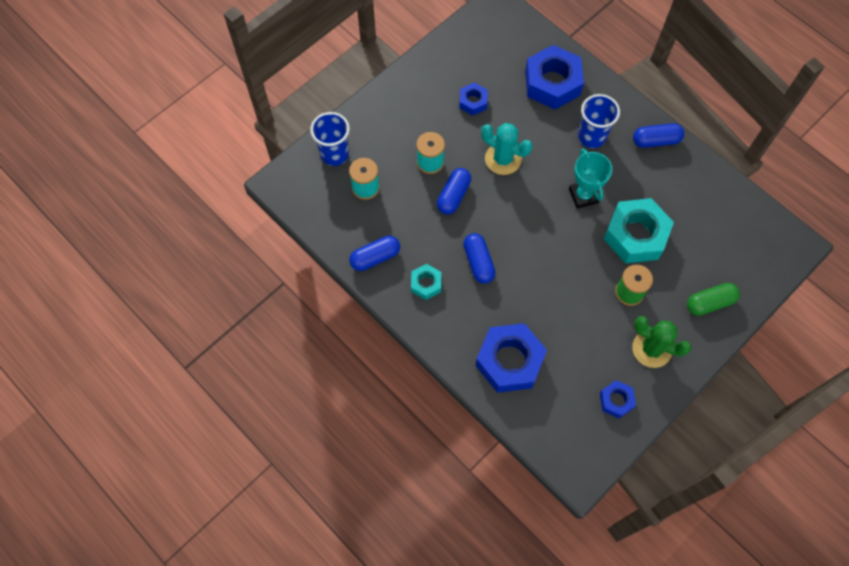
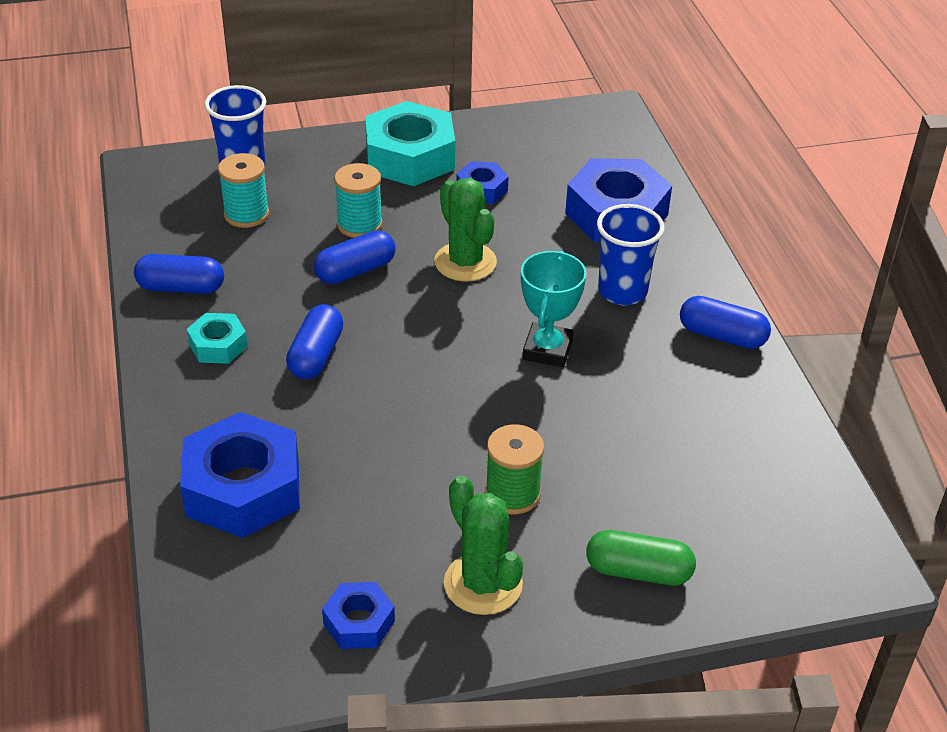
camera: 30 degrees right, 25 degrees down
(503, 159) = (465, 262): turquoise cactus -> green cactus
(635, 235) = (588, 430): turquoise nut -> turquoise nut (410, 157)

